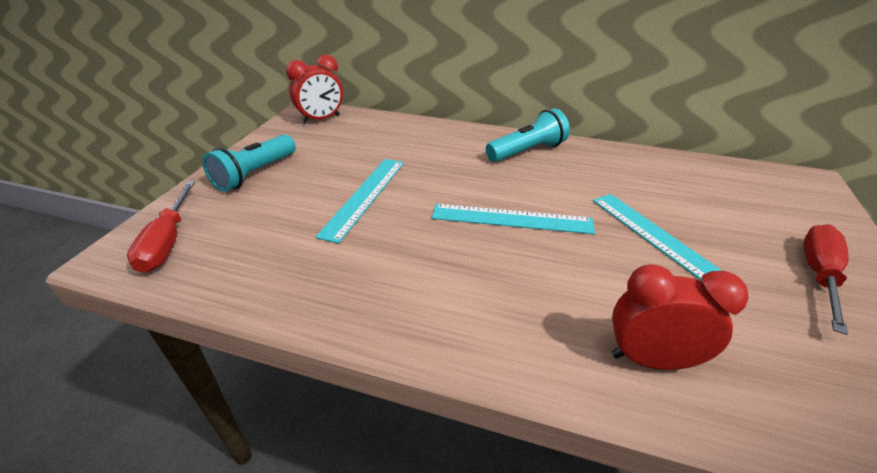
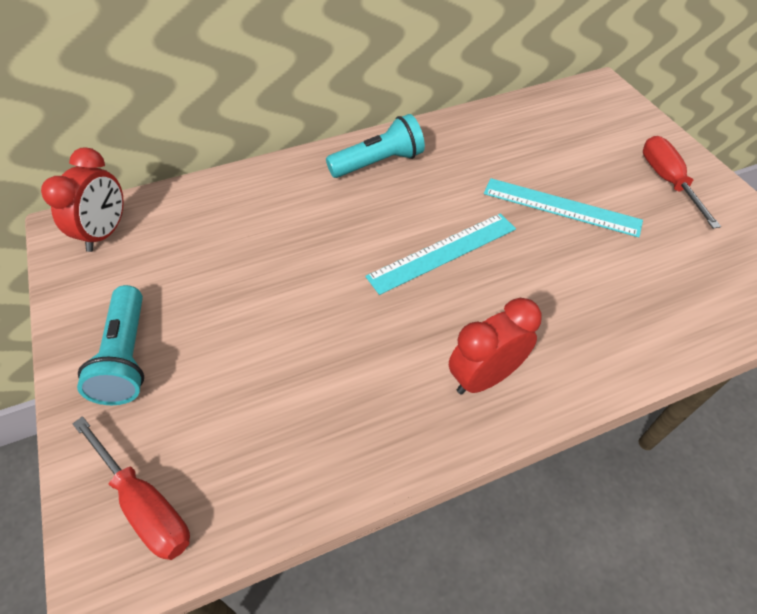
camera: 40 degrees left, 15 degrees up
(364, 196) = (288, 309): turquoise ruler -> none
(527, 151) = (378, 163): turquoise flashlight -> turquoise flashlight turned 45 degrees clockwise
(651, 360) = (640, 319): red clock -> red clock (484, 377)

